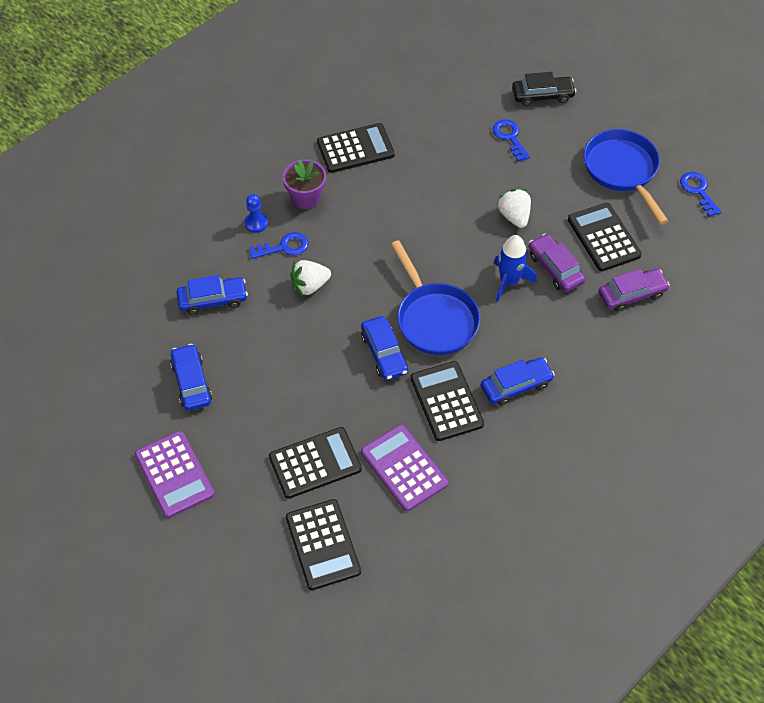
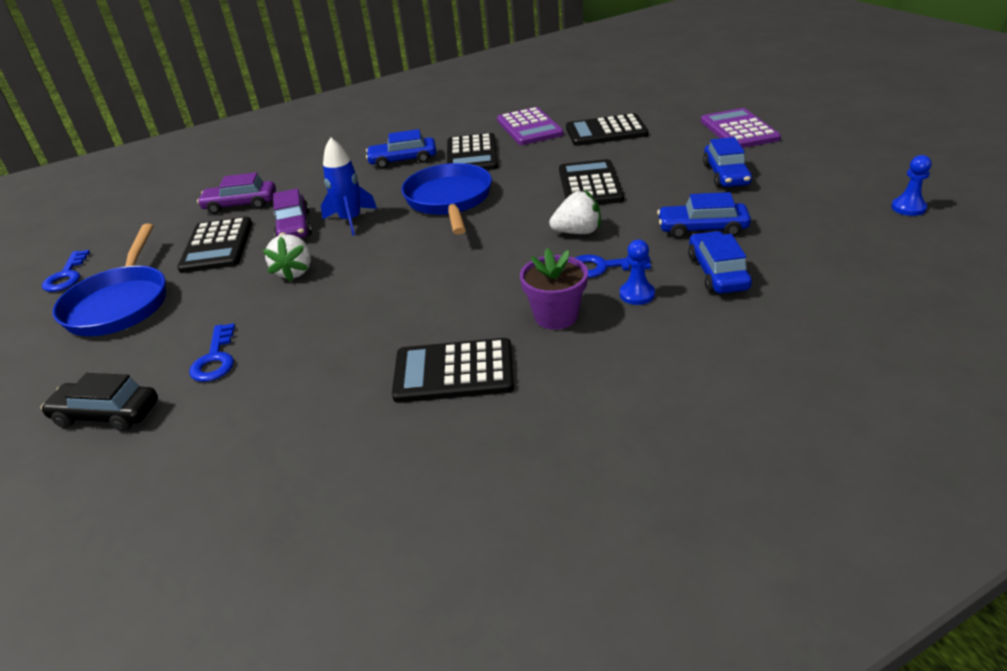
camera: 160 degrees left, 20 degrees down
(52, 343) = (908, 208): none -> blue pawn
(322, 544) = (610, 101): black calculator -> black calculator (590, 185)
(384, 353) = (515, 182): blue car -> blue car (717, 272)

